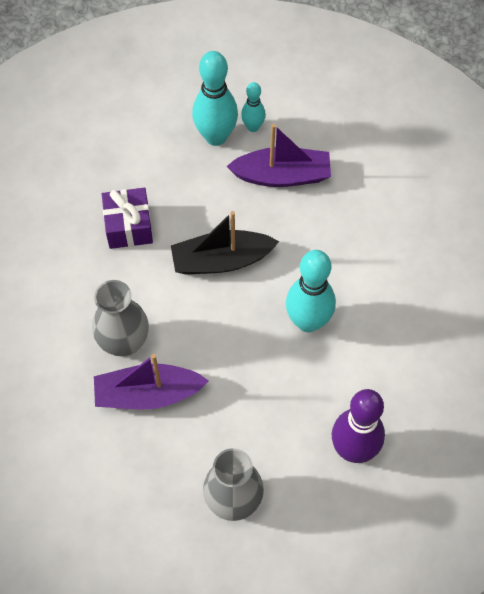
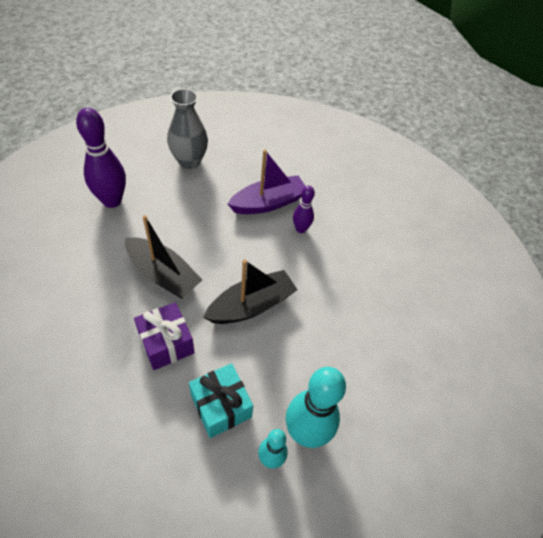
camera: 155 degrees right, 10 degrees down
(124, 342) = (300, 229): grey vase -> purple bowling pin
(128, 226) = (343, 314): purple gift -> purple gift (166, 343)
(282, 176) = (221, 406): purple boat -> turquoise gift
(308, 321) = (163, 275): turquoise bowling pin -> black boat

